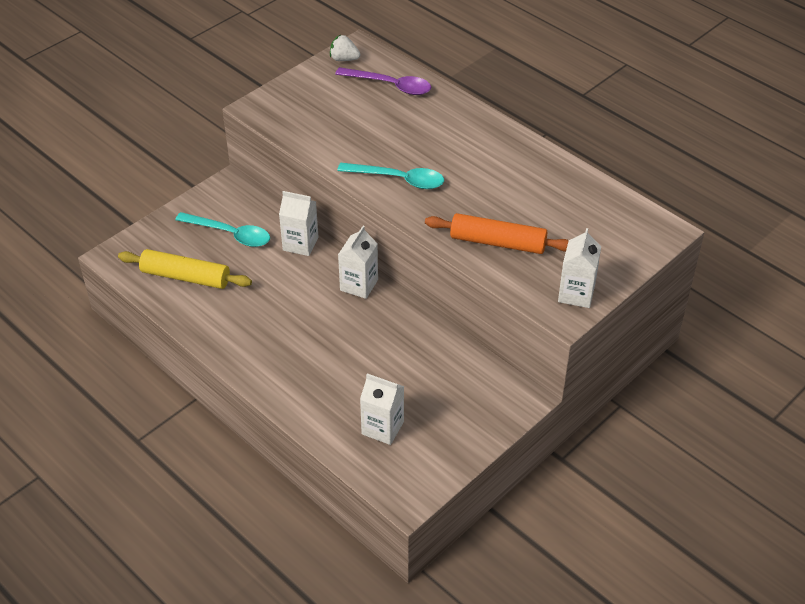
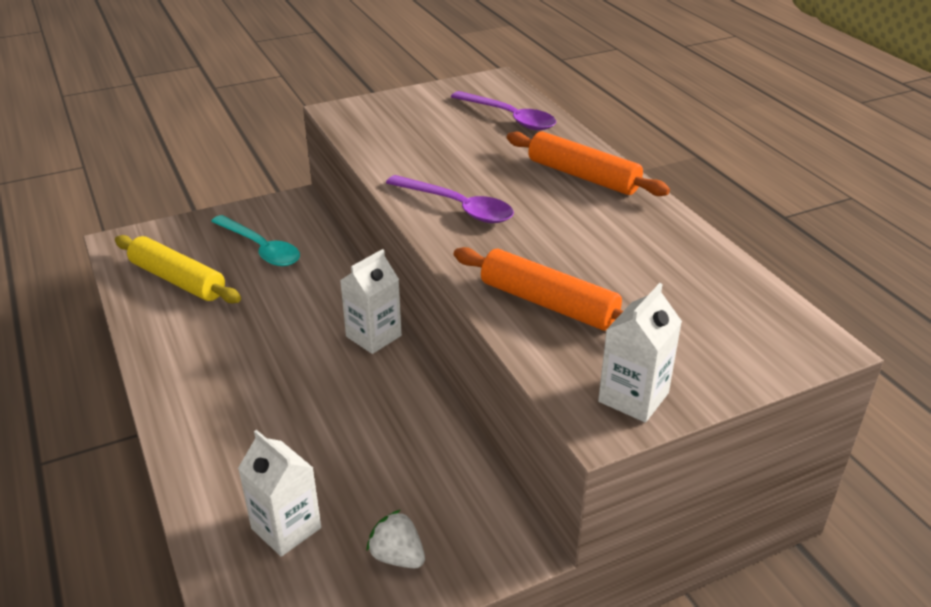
camera: 20 degrees right, 10 degrees down
(300, 244) = (333, 275): white carton -> none
(344, 59) = (471, 87): white strawberry -> white strawberry (397, 556)
(398, 179) = (457, 207): turquoise spoon -> purple spoon
(470, 131) = (583, 176): none -> orange rolling pin

